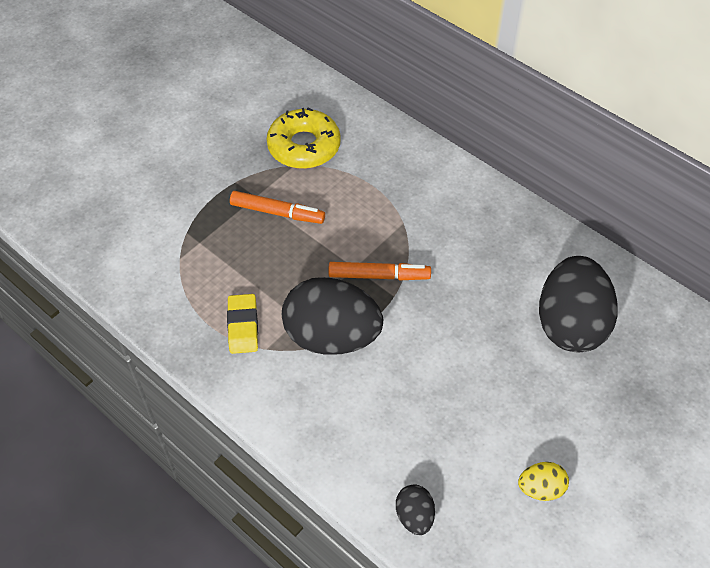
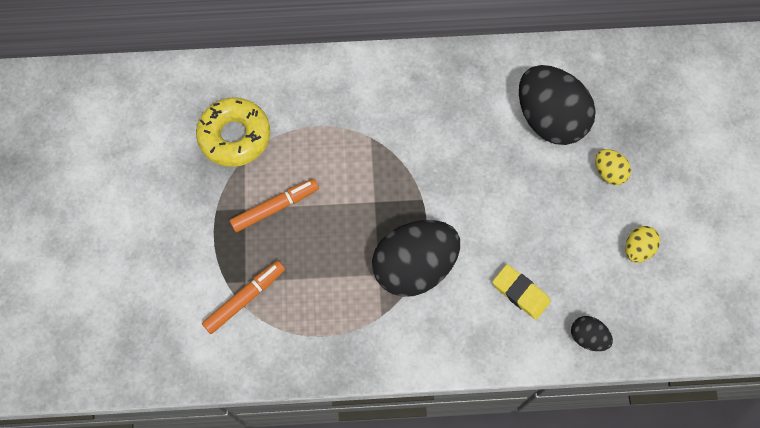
camera: 45 degrees left, 15 degrees up
(243, 326) = (348, 315): yellow eraser -> yellow eraser (520, 293)
(379, 276) = (397, 193): orange marker -> orange marker (245, 298)
(581, 407) = (608, 172): none -> yellow egg

